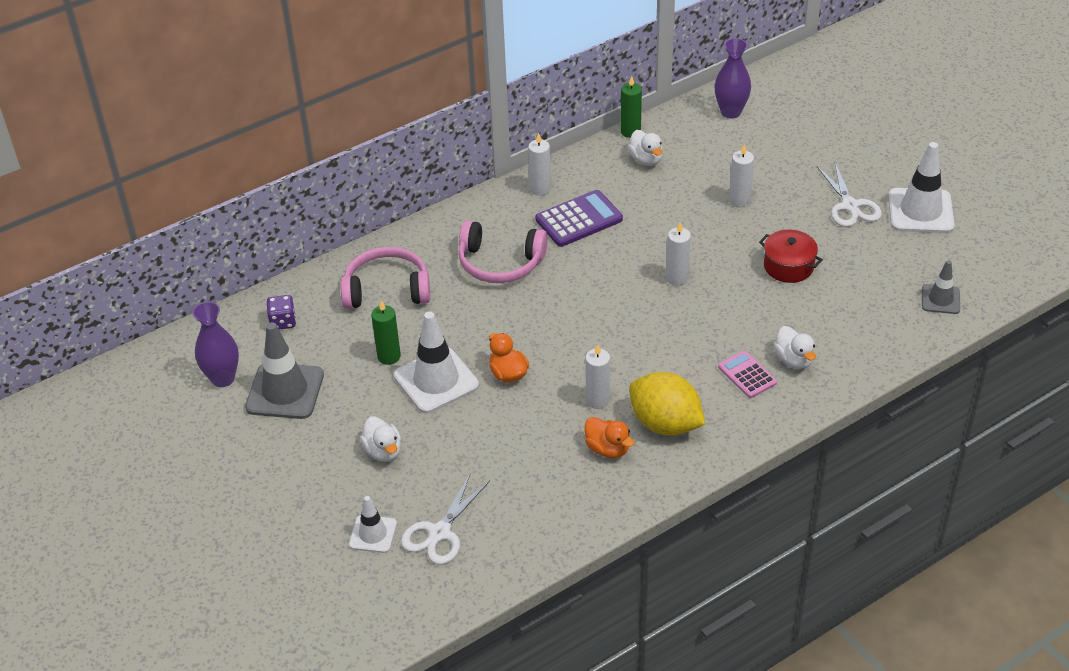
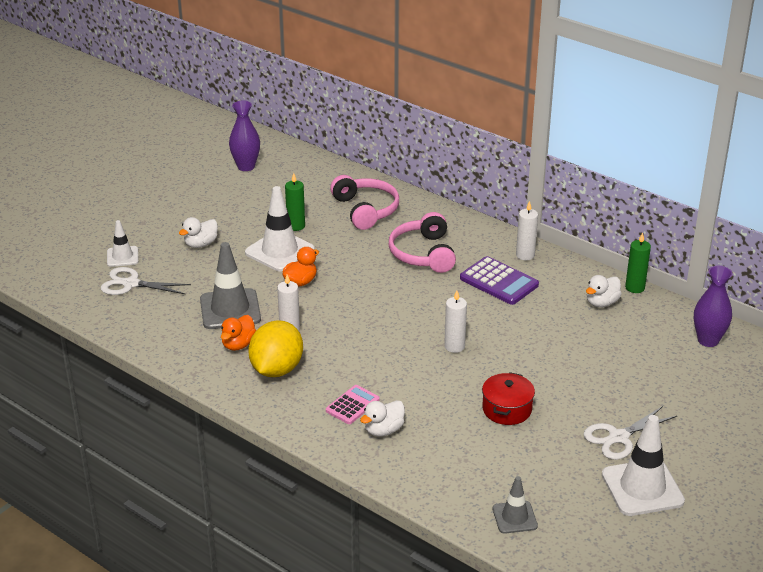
camera: 70 degrees right, 10 degrees down
(283, 322) = (311, 176): purple dice -> none
(285, 391) = (243, 192): grey traffic cone -> grey traffic cone (230, 309)
(739, 200) = (581, 365): white candle -> none

